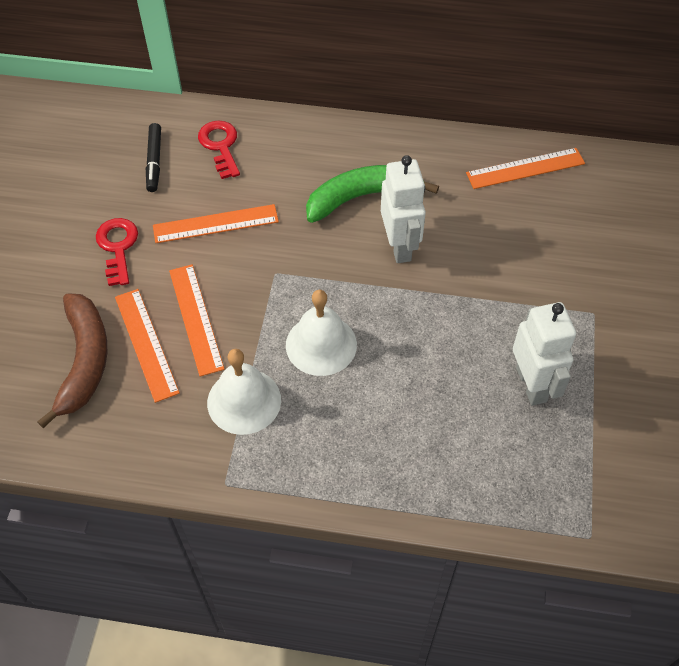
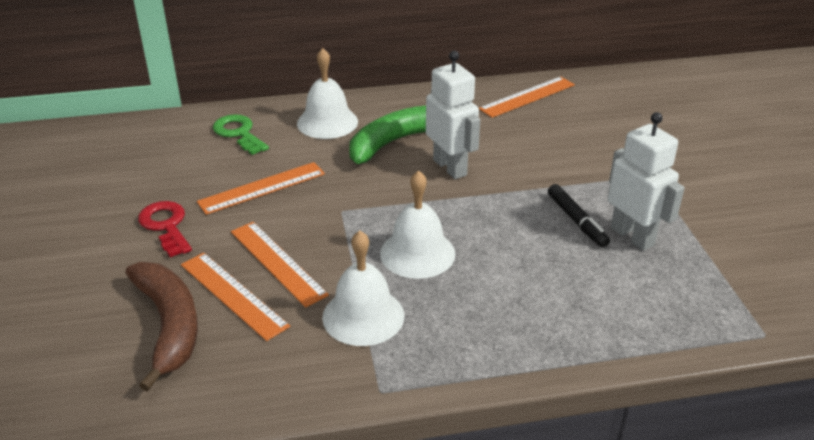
camera: 20 degrees left, 20 degrees down
(154, 161) = (176, 156): black marker -> black marker (576, 221)
(220, 146) = (239, 133): red key -> green key
(308, 153) = (327, 122): none -> white bell

